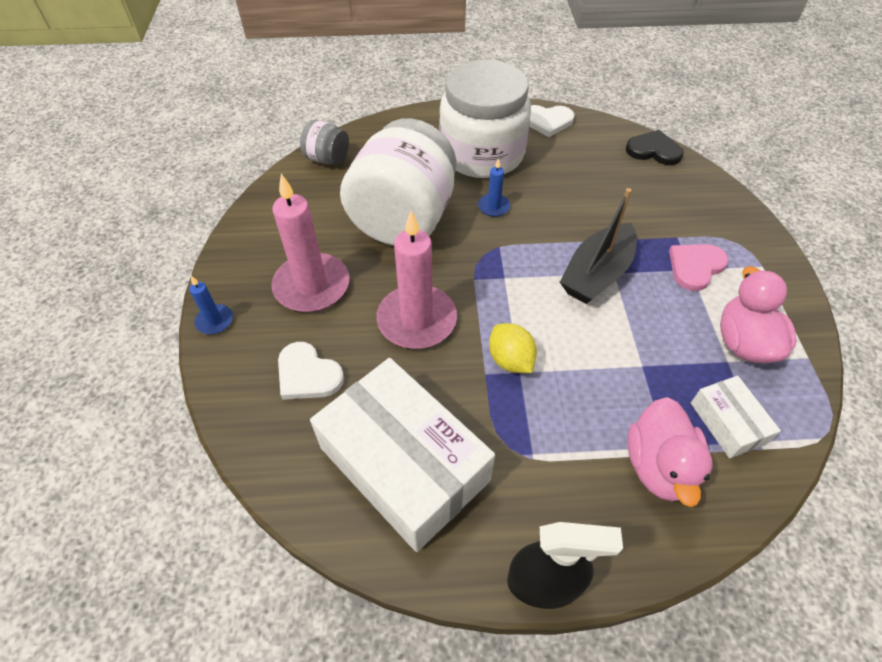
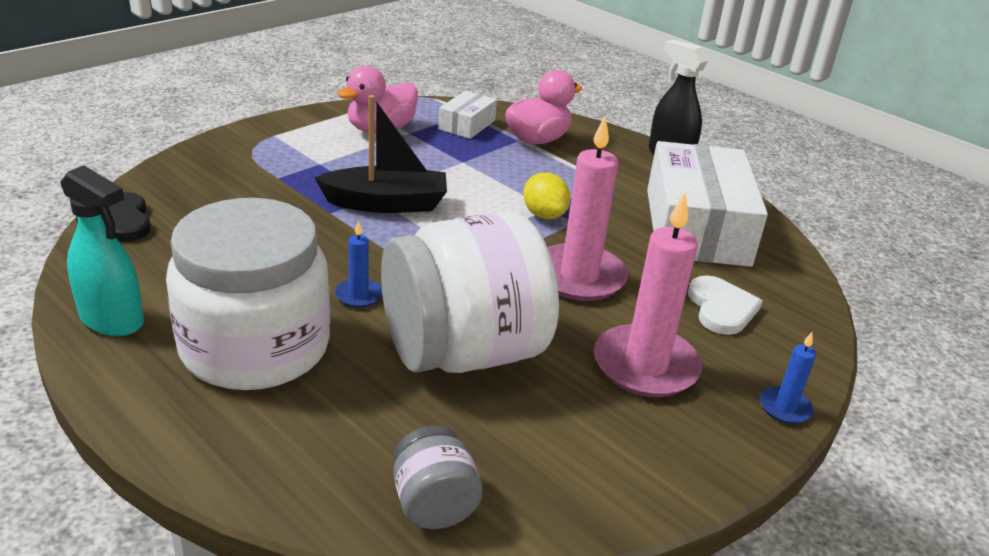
camera: 135 degrees left, 20 degrees down
(510, 360) = (544, 215): yellow lemon -> yellow lemon turned 45 degrees counterclockwise
(547, 121) = (112, 320): white heart -> turquoise spray bottle
(695, 267) = (313, 161): pink heart -> none

